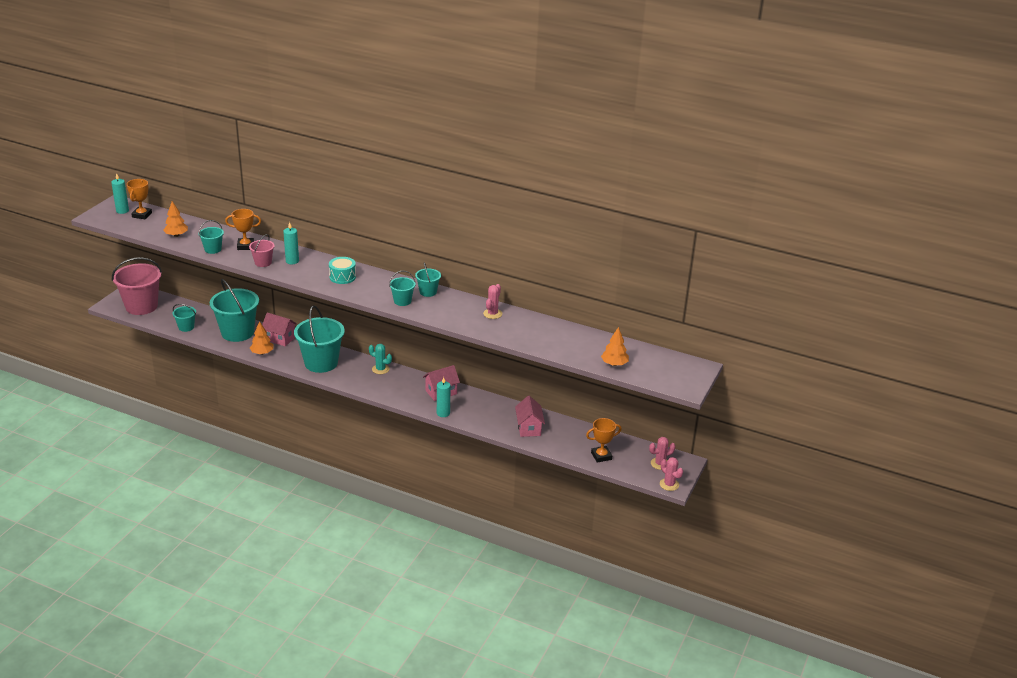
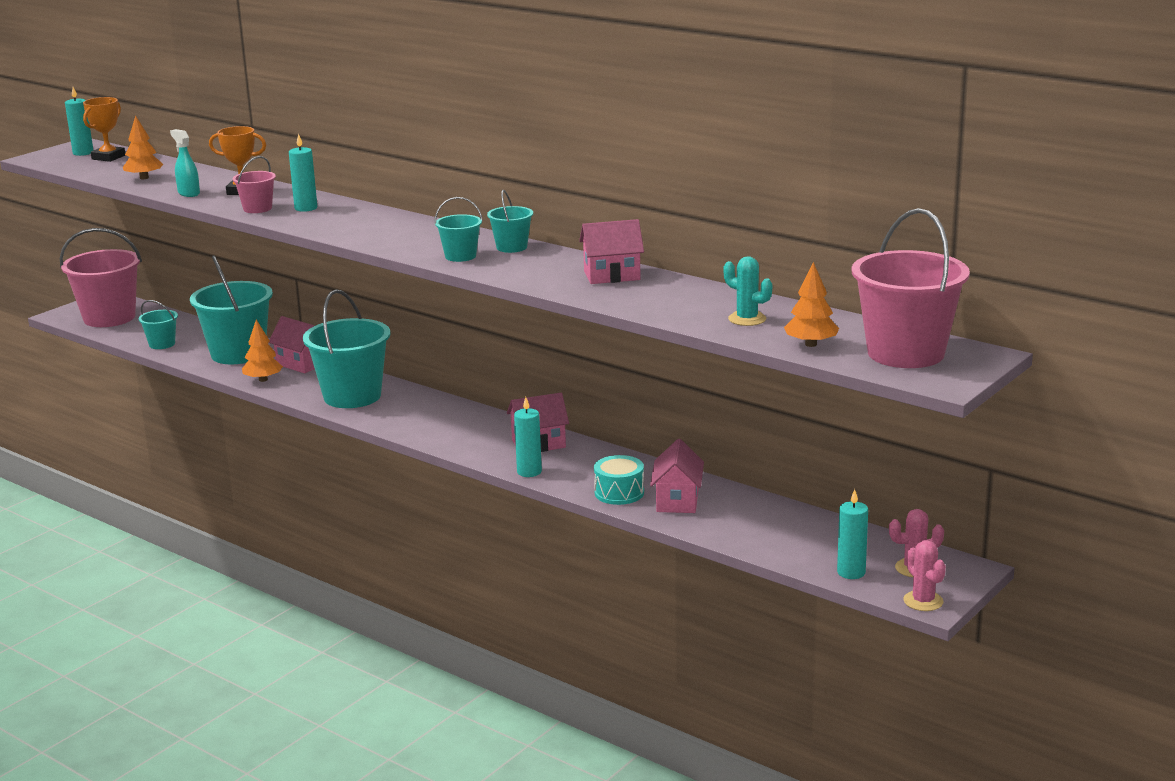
camera: 15 degrees right, 10 degrees down
(213, 249) = (188, 193): turquoise bucket -> turquoise spray bottle
(342, 277) = (376, 227): turquoise drum -> turquoise drum (619, 493)
(380, 369) = (448, 409): turquoise cactus -> turquoise cactus (747, 319)
(492, 314) = (612, 275): pink cactus -> pink house
(601, 456) = (800, 549): orange trophy -> none
(630, 469) = (851, 572): none -> turquoise candle
(662, 368) = (905, 353): none -> pink bucket

